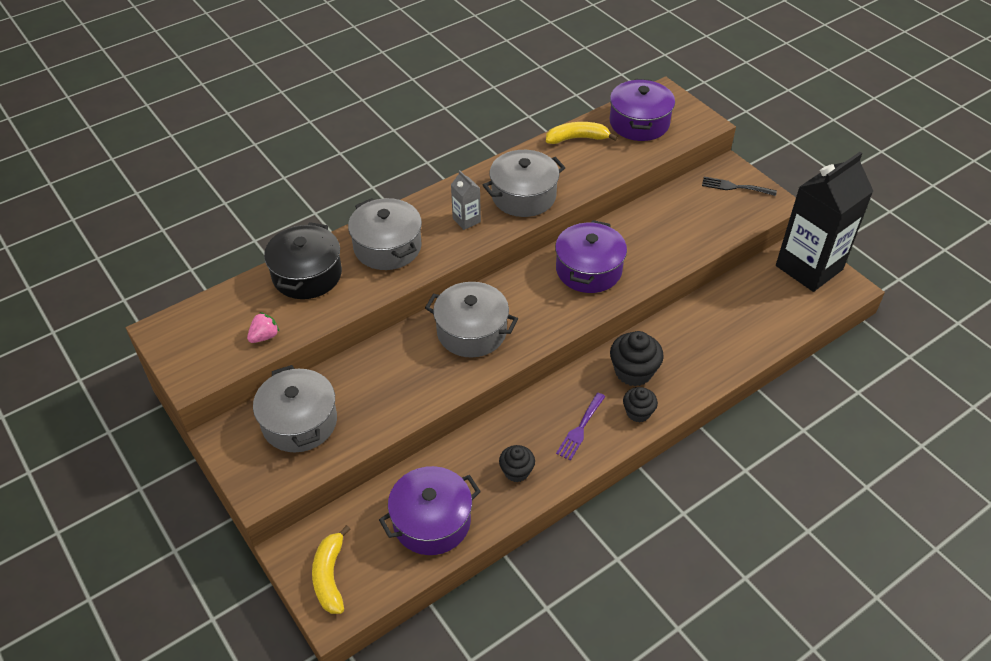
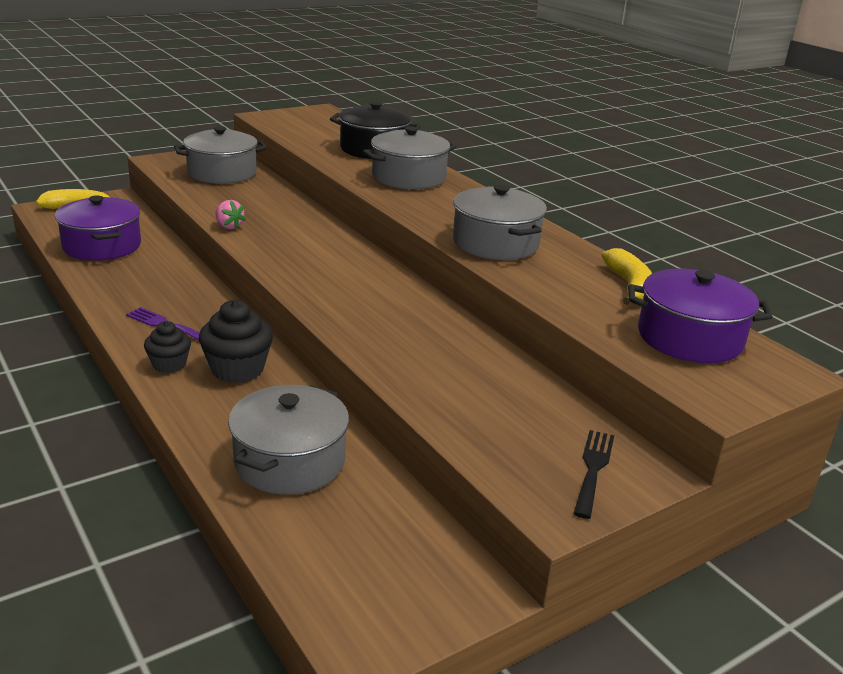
camera: 90 degrees right, 20 degrees down
(264, 336) = (300, 135): pink strawberry -> pink strawberry (229, 226)
(466, 220) = (449, 212): grey carton -> none
(471, 331) = (304, 241): grey pot -> grey pot (290, 461)
(516, 471) = (131, 286): black cupcake -> none
(588, 270) = (391, 313): purple pot -> none
(809, 267) = (423, 592): black carton -> none

